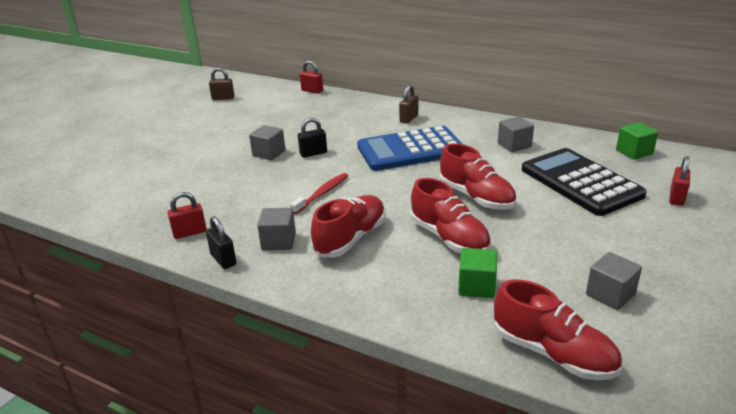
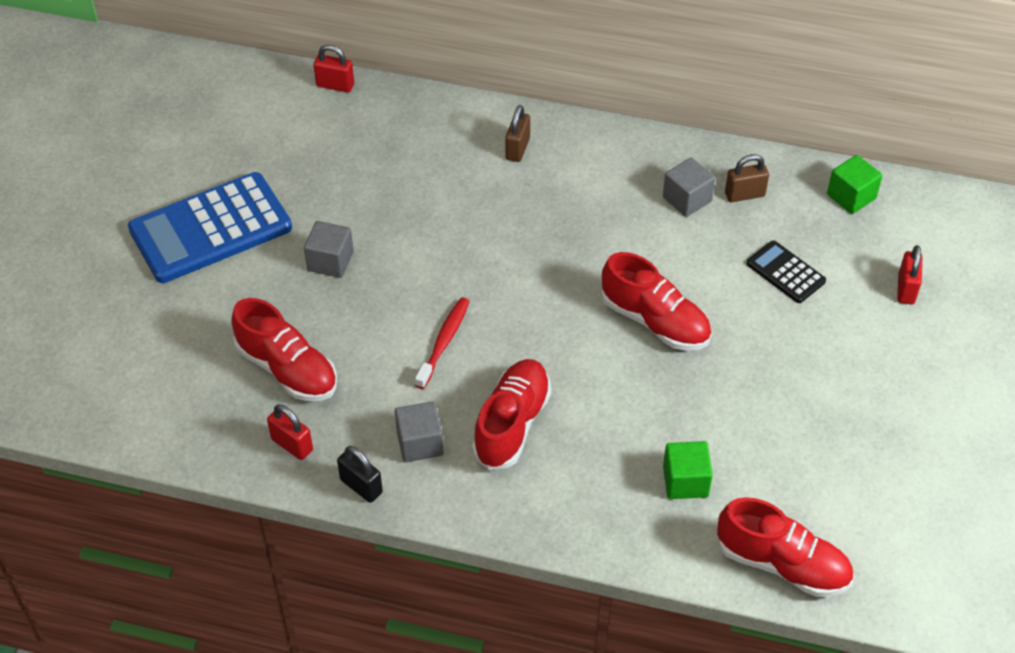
camera: 15 degrees left, 20 degrees up
(190, 233) = (292, 445): red padlock -> red padlock turned 75 degrees clockwise
(223, 98) = (188, 121): brown padlock -> brown padlock (744, 194)
(313, 153) = (398, 253): black padlock -> none
(410, 150) = (541, 228): blue calculator -> blue calculator (210, 229)
(449, 238) = (636, 405): red shoe -> red shoe (287, 369)
(580, 182) = (785, 272): black calculator -> black calculator, size x0.48
(610, 294) = (835, 470): grey cube -> none

